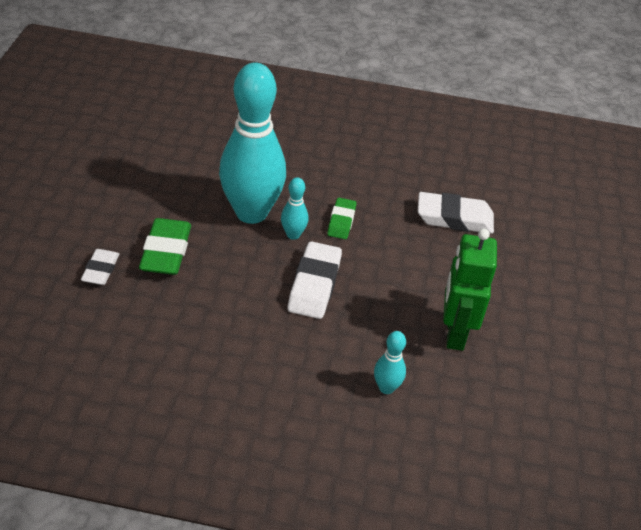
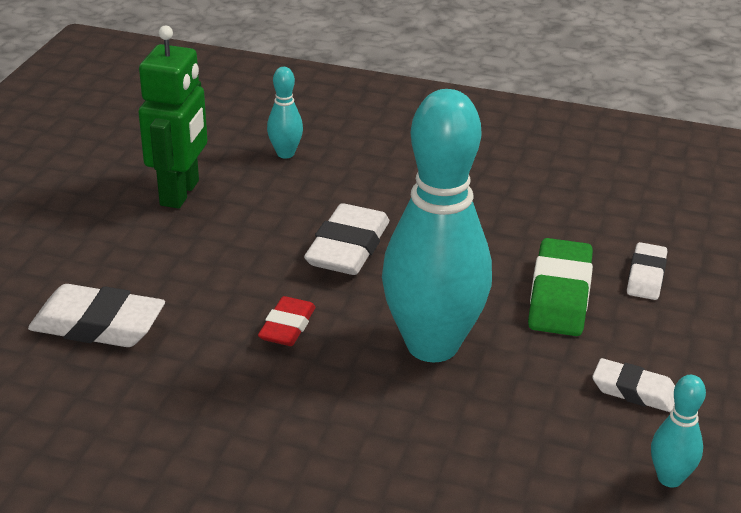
camera: 170 degrees left, 10 degrees down
(134, 189) = (634, 391): none -> white eraser
(293, 234) = (368, 311): turquoise bowling pin -> turquoise bowling pin (669, 478)
(341, 221) = (287, 327): green eraser -> red eraser

